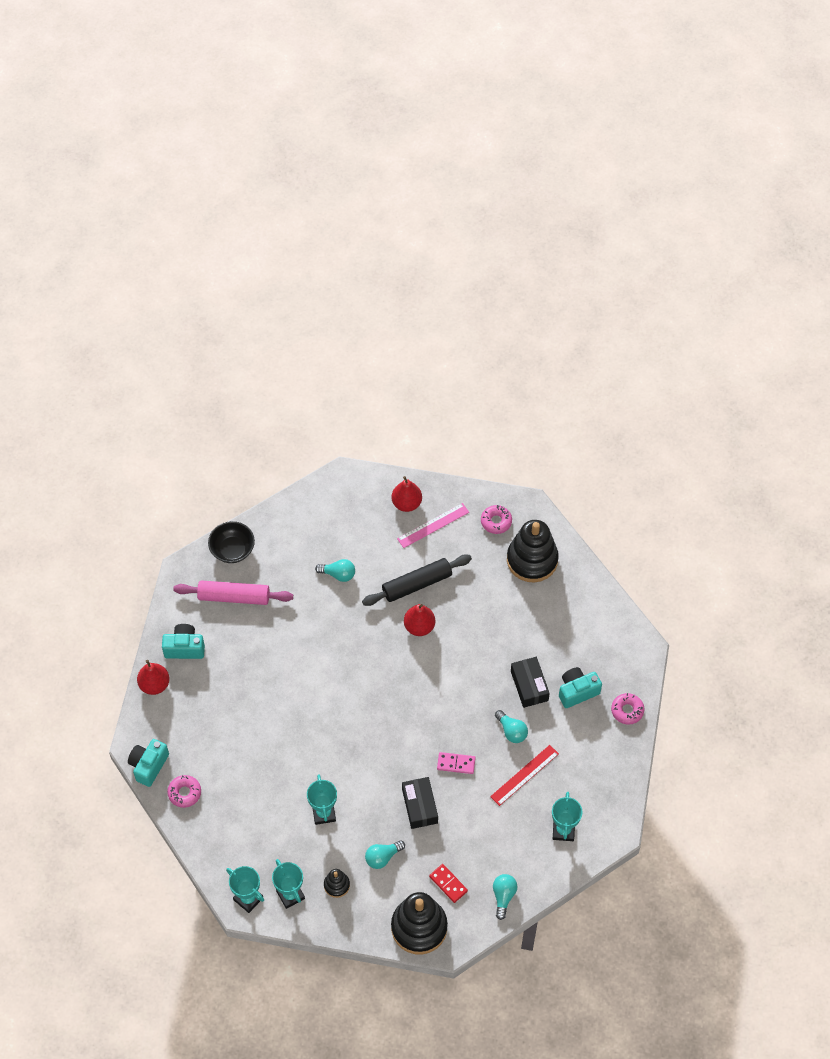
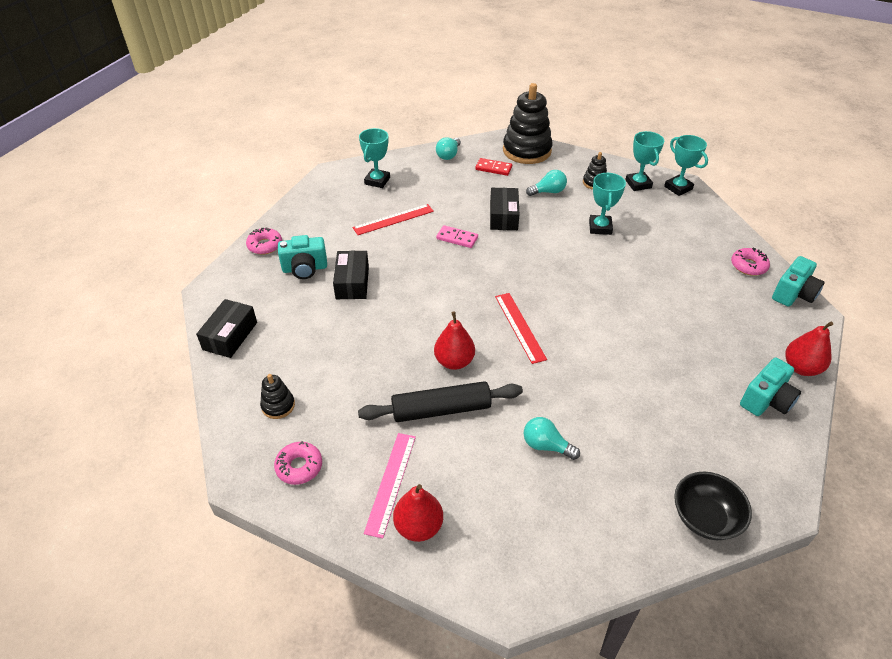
camera: 165 degrees left, 15 degrees down
(184, 648) = (766, 400): turquoise camera -> turquoise camera turned 60 degrees counterclockwise
(234, 597) = (700, 448): pink rolling pin -> none
(376, 672) = (519, 327): none -> red ruler
(433, 525) = (391, 483): pink ruler -> pink ruler turned 60 degrees counterclockwise
(448, 884) = (493, 168): red domino -> red domino turned 45 degrees counterclockwise
(511, 731) = (390, 251): turquoise light bulb -> none
(532, 560) = (278, 406): black stacking toy -> black stacking toy, size x0.47
(600, 608) = (230, 336): none -> black box

